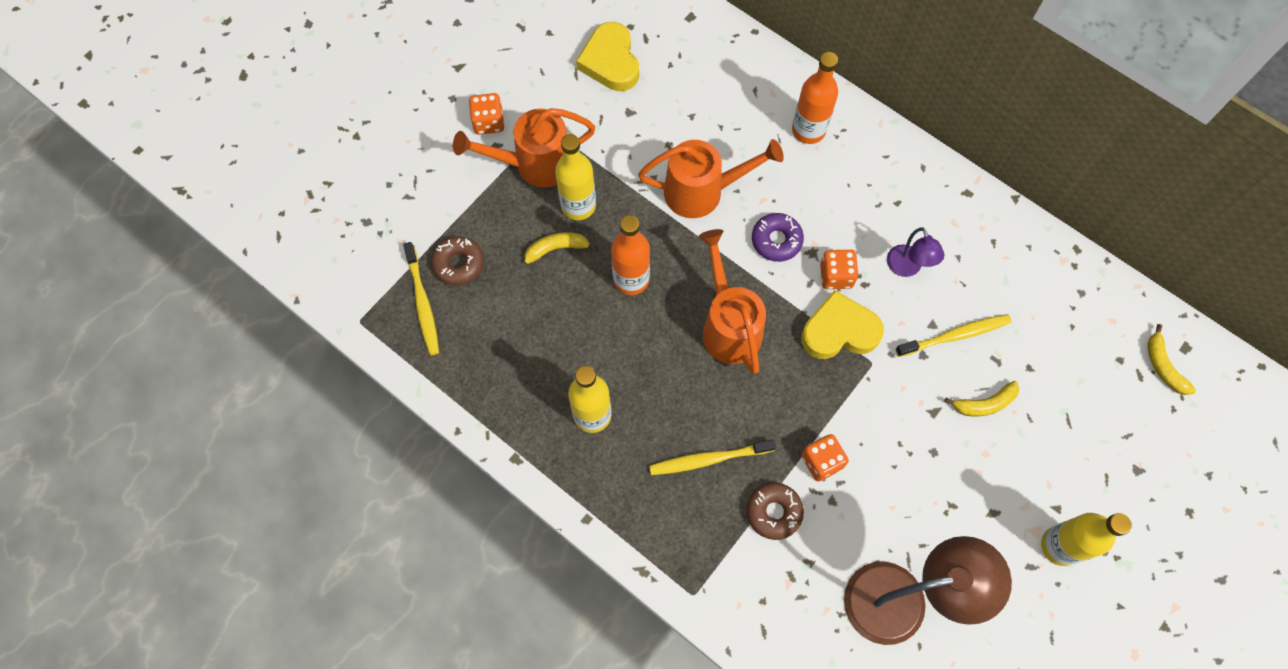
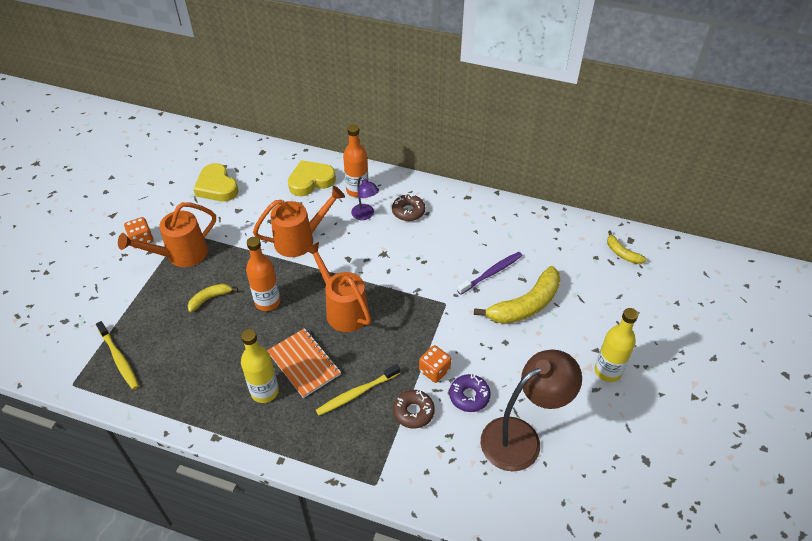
camera: 20 degrees left, 20 degrees down
(458, 264) = (140, 327): brown donut -> brown donut (408, 211)
(578, 205) = (218, 270): yellow bottle -> none
(653, 391) = (304, 364): none -> orange notebook
(776, 240) = (358, 253): purple donut -> purple donut (469, 396)
(836, 276) = (403, 262): orange dice -> none
(839, 331) = (417, 291): yellow heart -> yellow heart (311, 181)
(907, 268) = (446, 245): purple lamp -> purple lamp (365, 215)
(955, 335) = (491, 273): yellow toothbrush -> purple toothbrush
(984, 403) = (525, 305): yellow banana -> yellow banana, size x1.97

